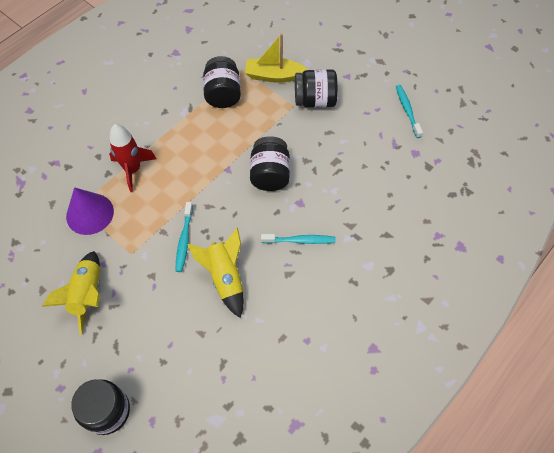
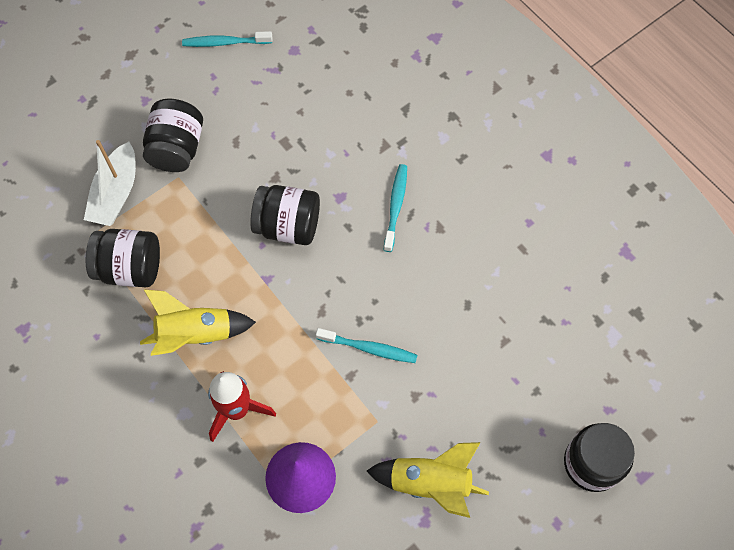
camera: 80 degrees left, 5 degrees up
(225, 278) = (433, 303): yellow rocket -> yellow rocket (196, 334)
(274, 76) = (116, 193): yellow boat -> white boat

